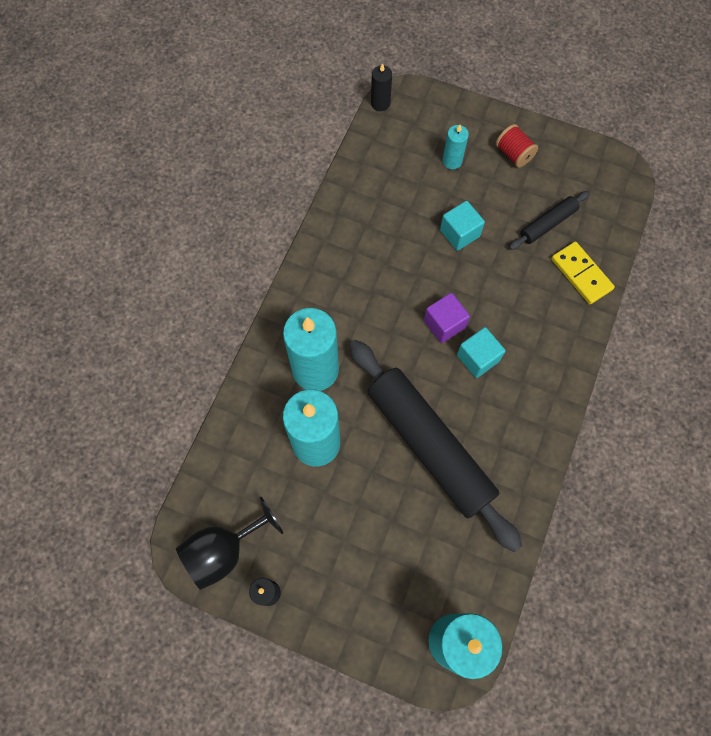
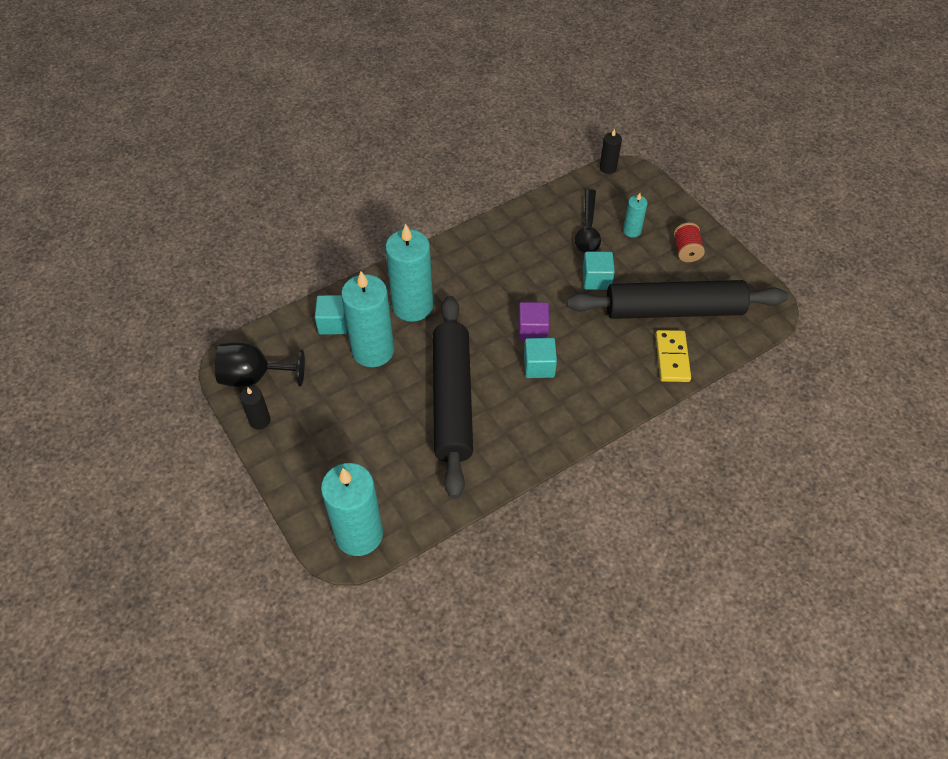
camera: 35 degrees right, 15 degrees down
(254, 439) = (333, 323): none -> turquoise cube
(412, 183) = (588, 229): none -> black spoon
(547, 224) = (673, 310): black rolling pin -> black rolling pin, size x2.21

